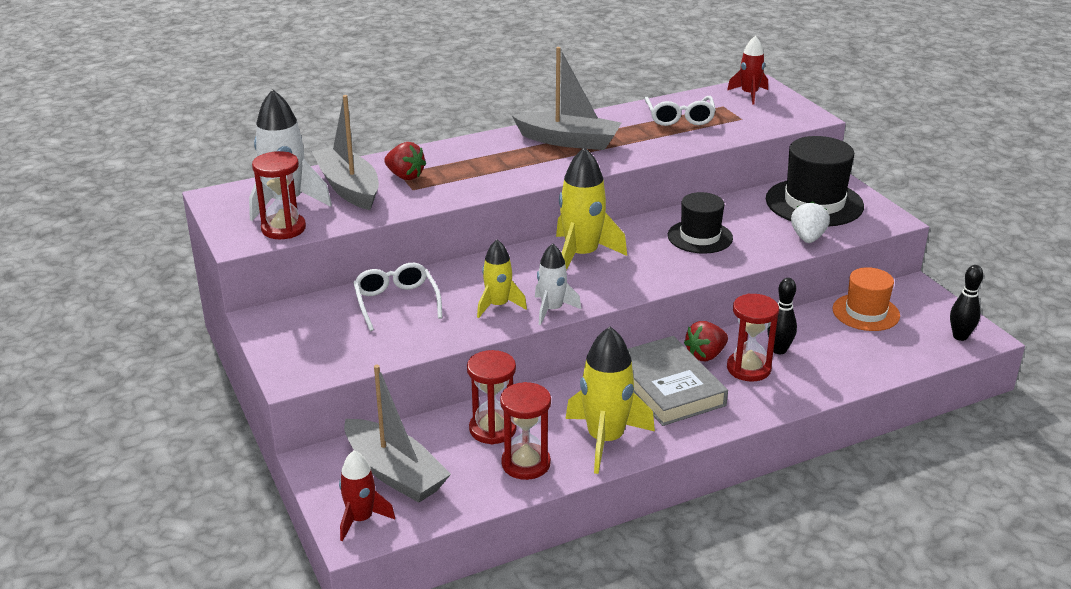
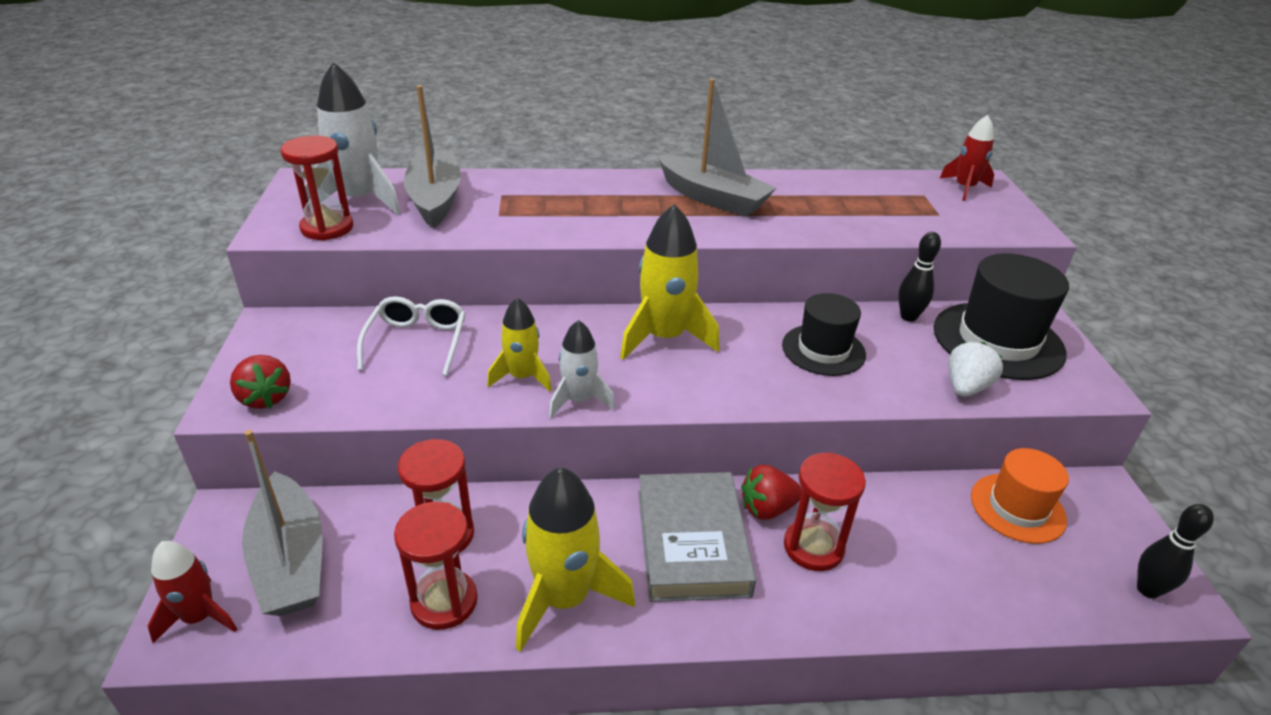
camera: 20 degrees right, 5 degrees up
(405, 176) = (504, 199): red strawberry -> red strawberry (265, 398)
(679, 118) = (861, 198): white glasses -> none
(779, 350) = (869, 531): black bowling pin -> black bowling pin (908, 317)

